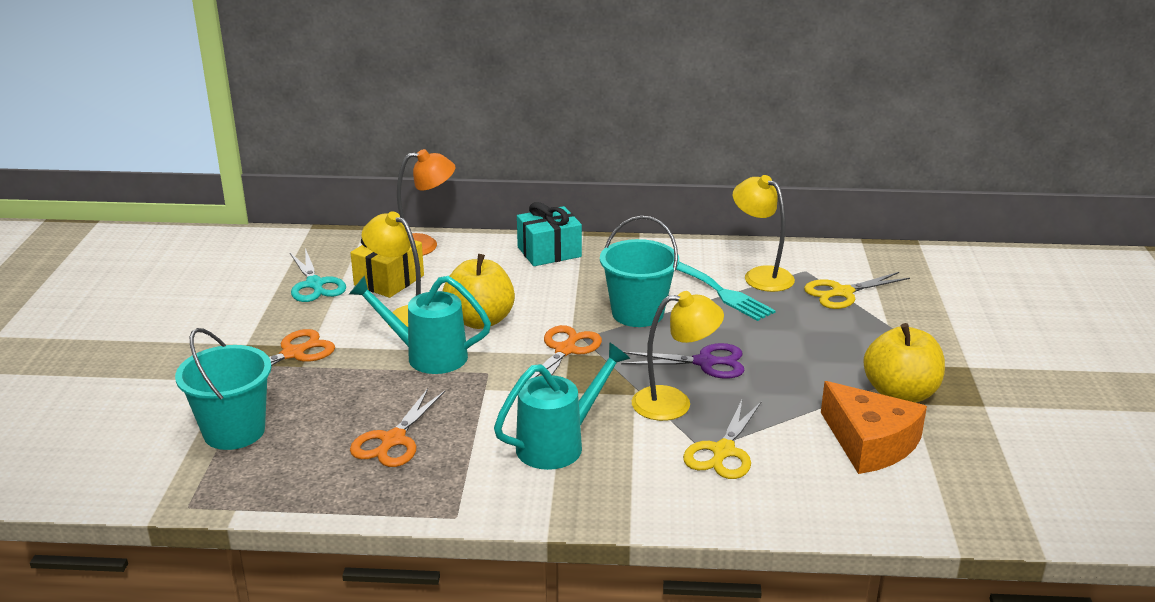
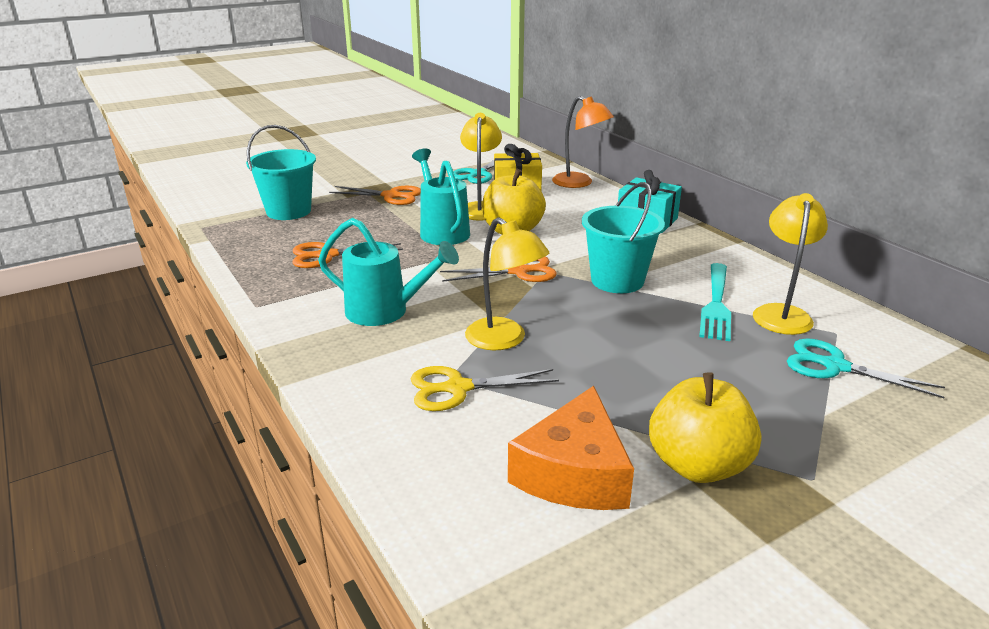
camera: 55 degrees right, 0 degrees up
(704, 362) = (588, 334): purple scissors -> none
(842, 293) = (835, 366): yellow scissors -> turquoise scissors

